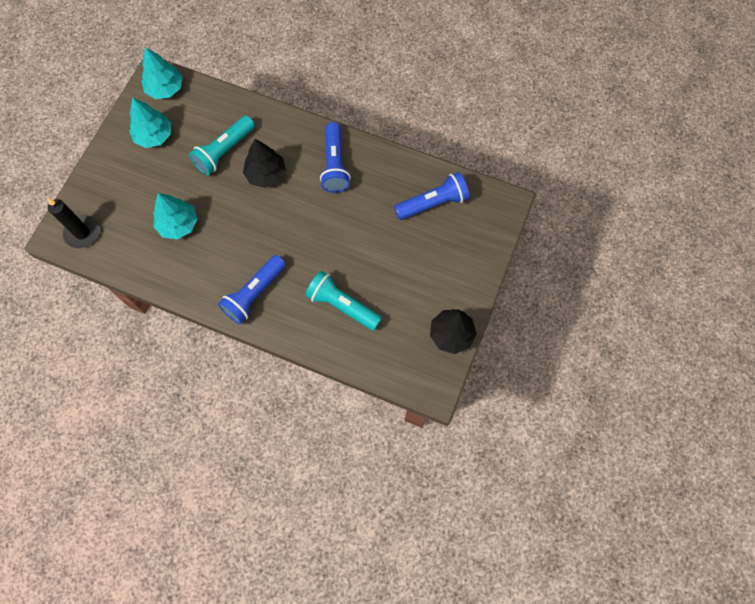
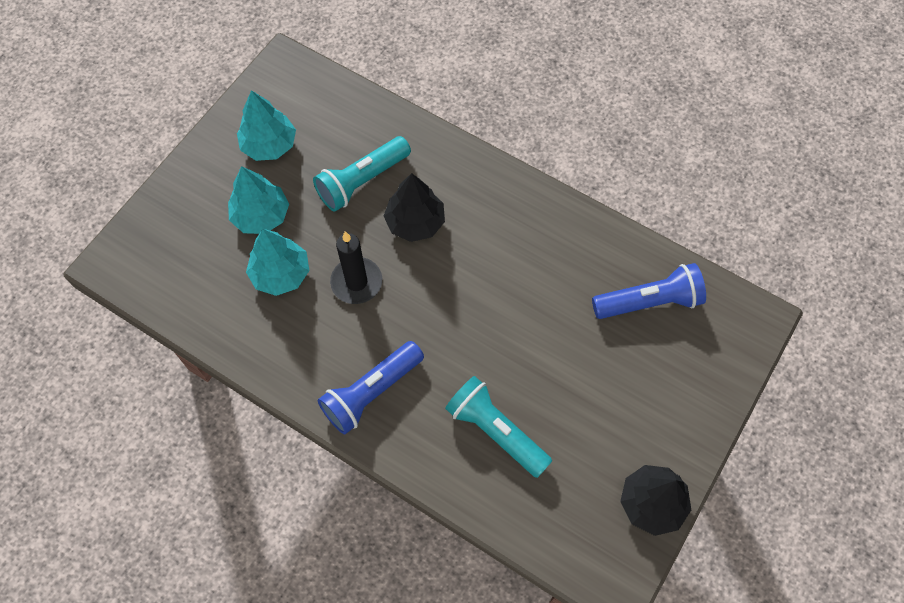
camera: 10 degrees right, 5 degrees down
(82, 233) = (146, 265): black candle -> black candle (356, 282)
(165, 89) = (296, 83): turquoise tree -> turquoise tree (261, 216)
(335, 165) = (514, 224): blue flashlight -> none

